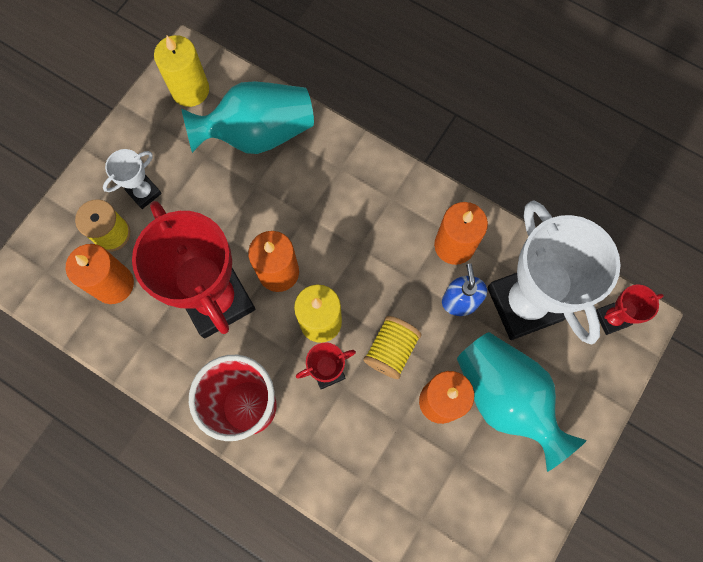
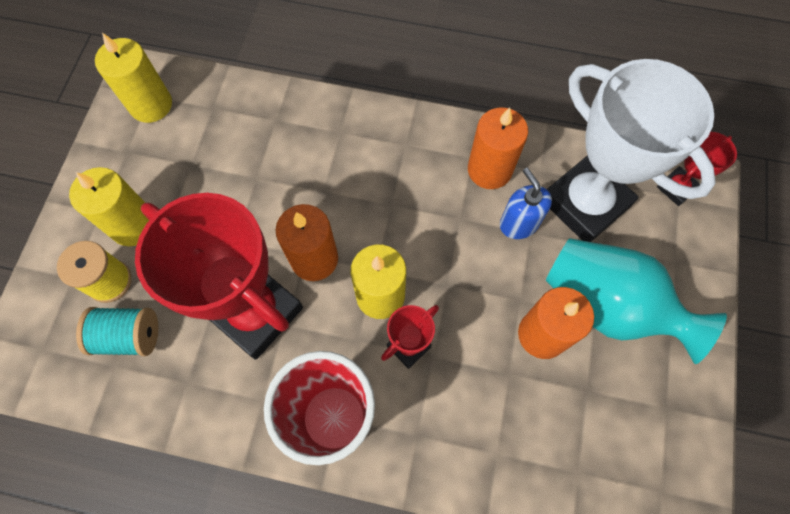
camera: 20 degrees left, 5 degrees down
(113, 284) = (129, 336): orange candle -> turquoise spool
(144, 193) = (133, 225): white trophy -> yellow candle
(258, 134) = (240, 125): turquoise vase -> none
(391, 350) = (468, 299): yellow spool -> none

